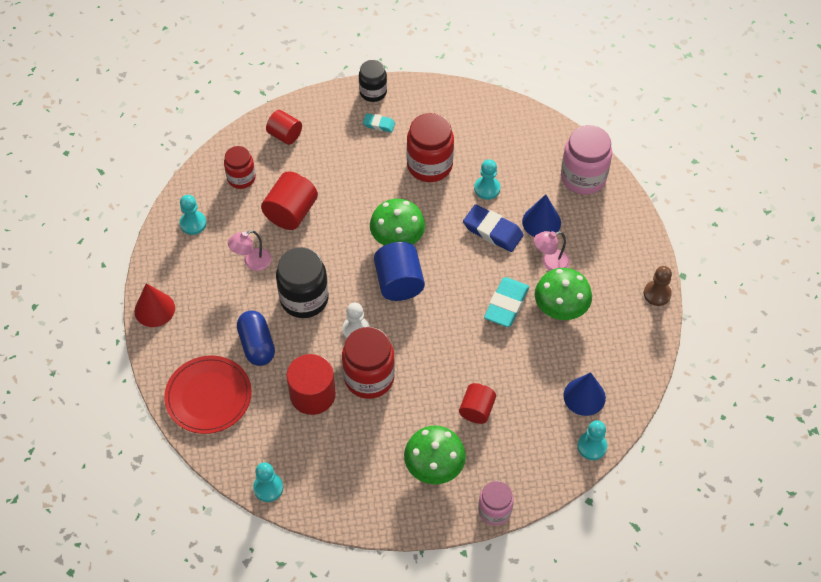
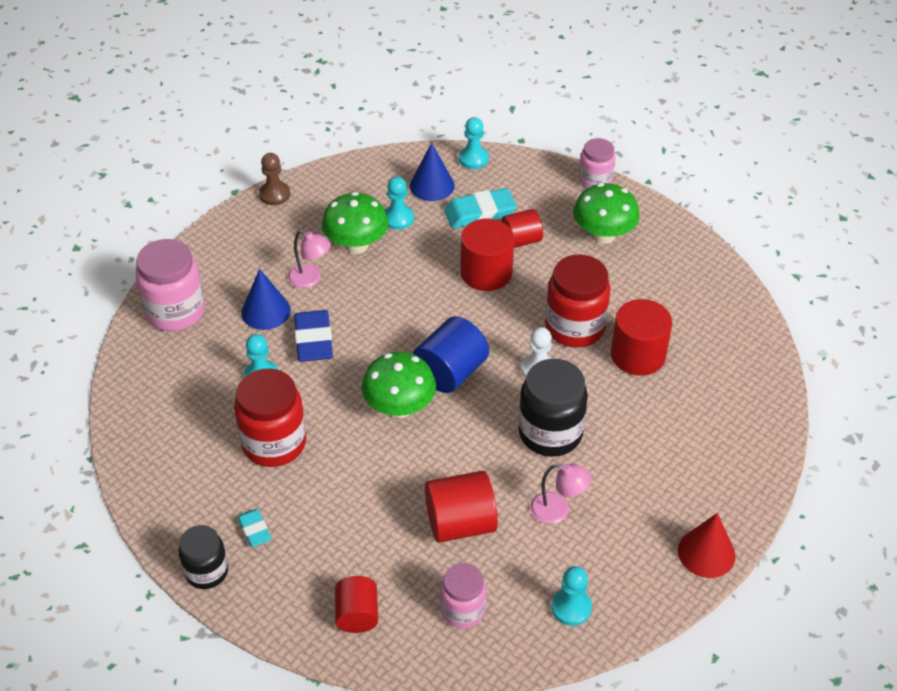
camera: 130 degrees left, 10 degrees down
(208, 396) = (733, 430): red plate -> none
(241, 178) = (463, 610): red jar -> pink jar
(257, 345) = (641, 433): blue capsule -> none
(268, 488) = (754, 324): turquoise pawn -> turquoise pawn (398, 218)
(465, 364) = (486, 273): none -> red cylinder
(506, 305) = (391, 282): turquoise eraser -> turquoise eraser (480, 213)

